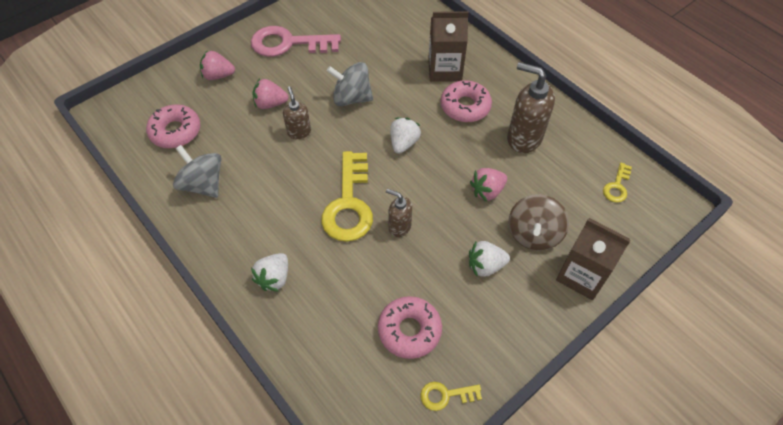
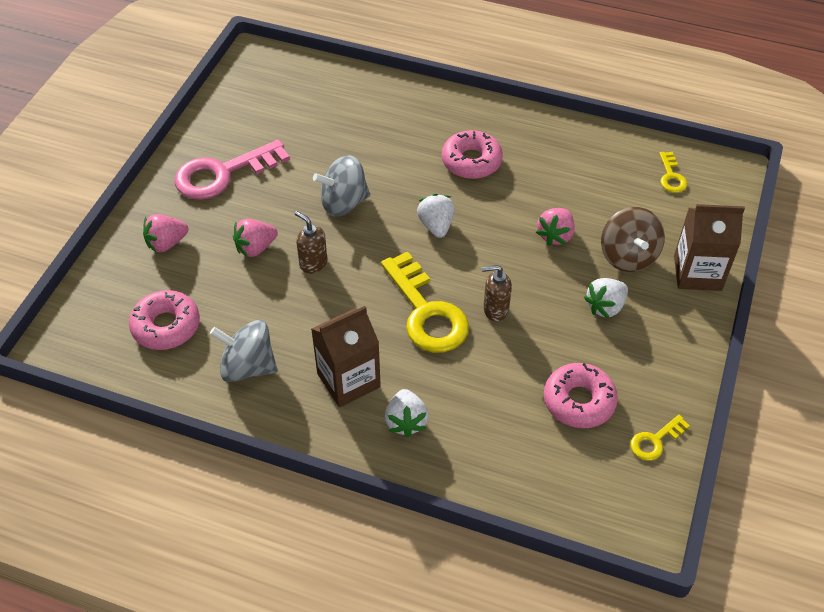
camera: 30 degrees left, 5 degrees down
(445, 70) = (422, 132): brown carton -> brown carton (348, 380)
(523, 138) = (553, 168): brown soap dispenser -> none

